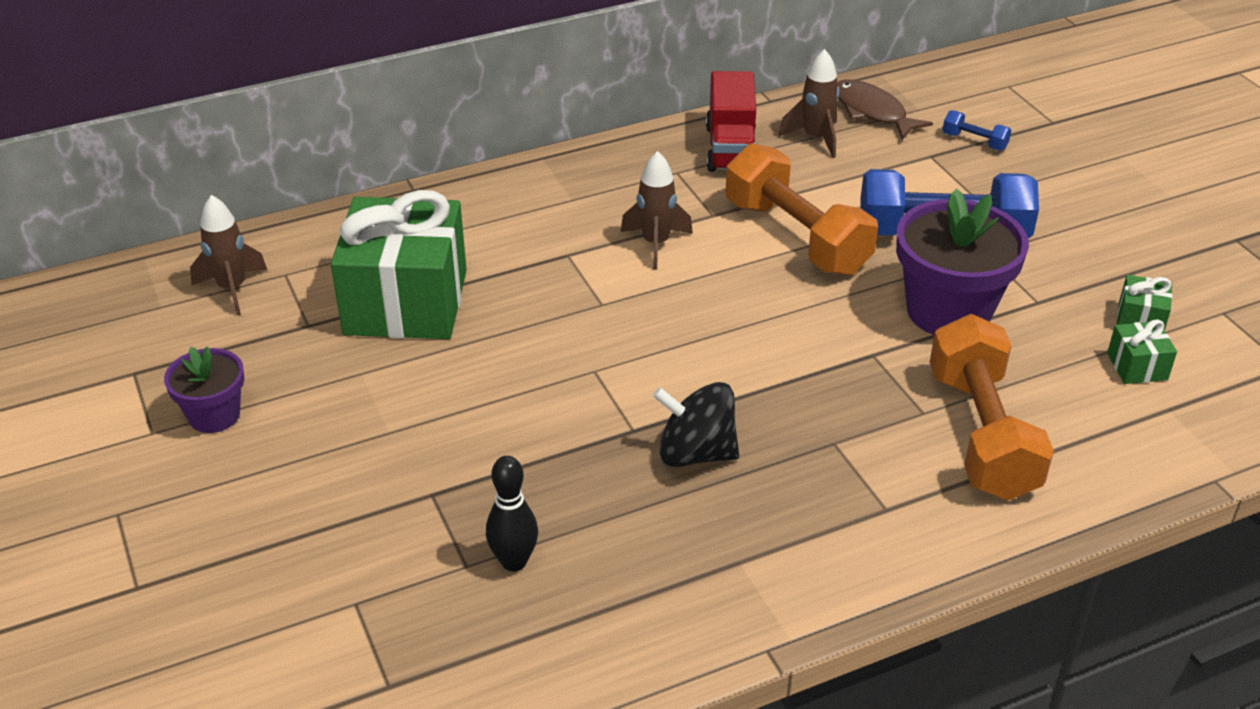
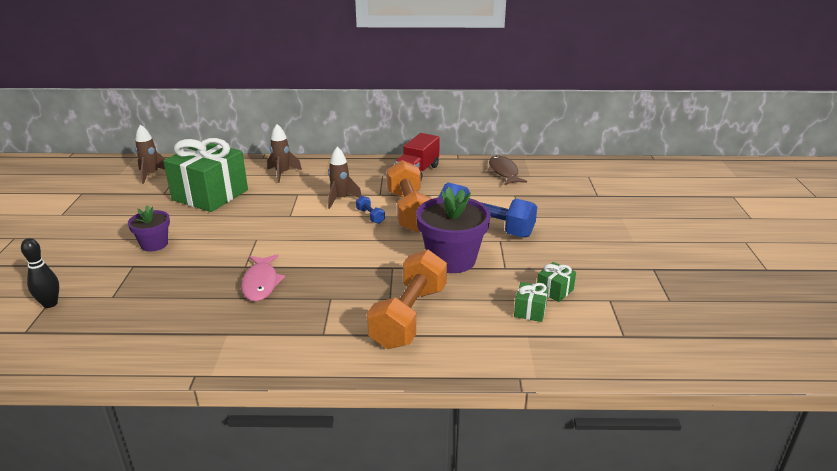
camera: 25 degrees right, 10 degrees down
(214, 415) = (90, 214): purple flower pot -> purple flower pot (154, 244)
(514, 561) = (132, 301): black bowling pin -> black bowling pin (50, 304)
(696, 453) = (261, 283): black spinning top -> pink fish
(815, 138) = (463, 176): brown rocket -> brown rocket (282, 173)
(974, 141) = (544, 194): blue dumbbell -> blue dumbbell (370, 216)

